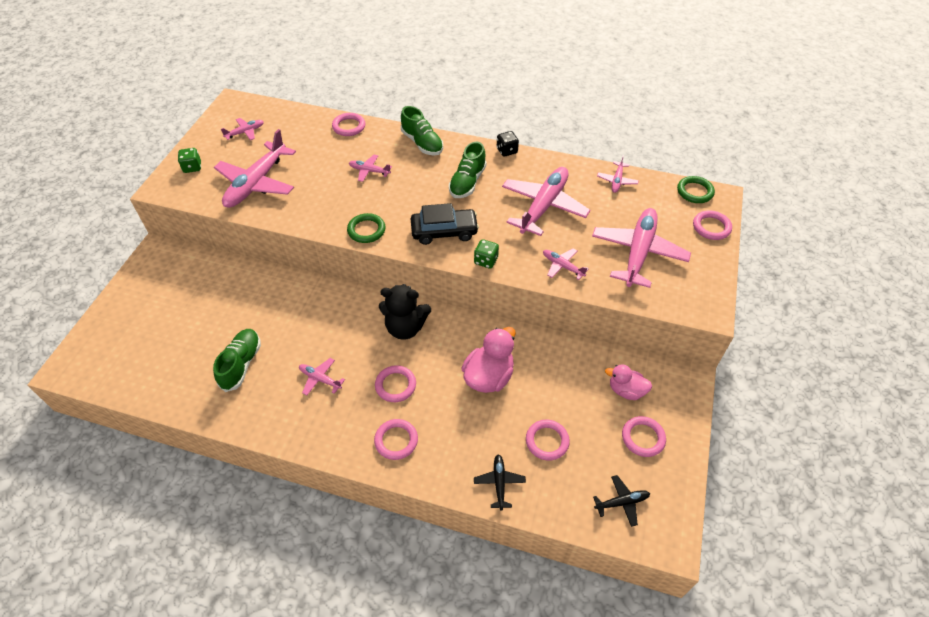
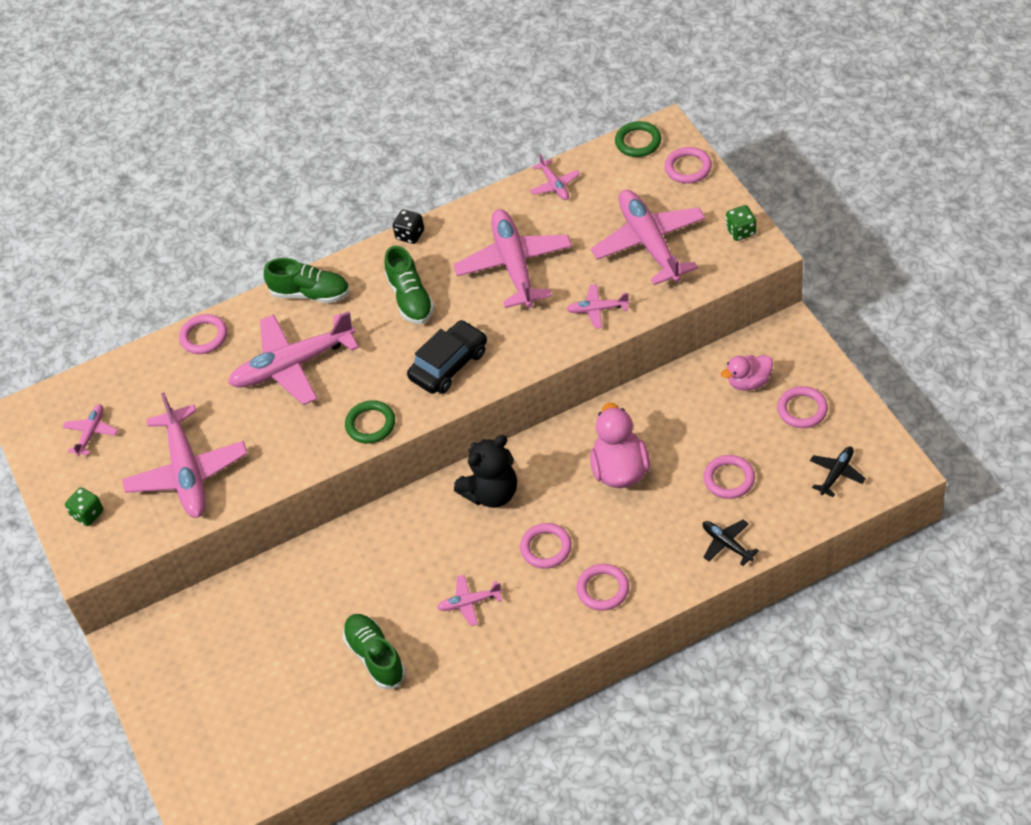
camera: 35 degrees left, 0 degrees up
(369, 171) = (293, 365): pink plane -> pink plane, size x2.16
(486, 261) = (522, 360): green dice -> green dice (741, 231)

